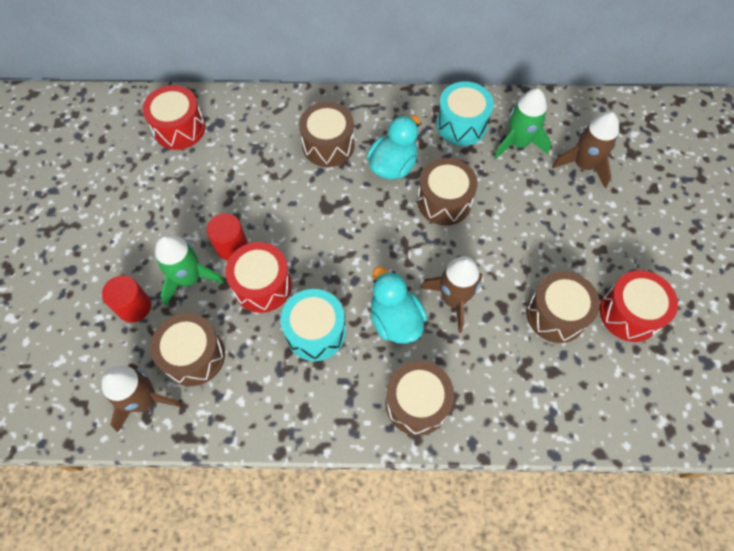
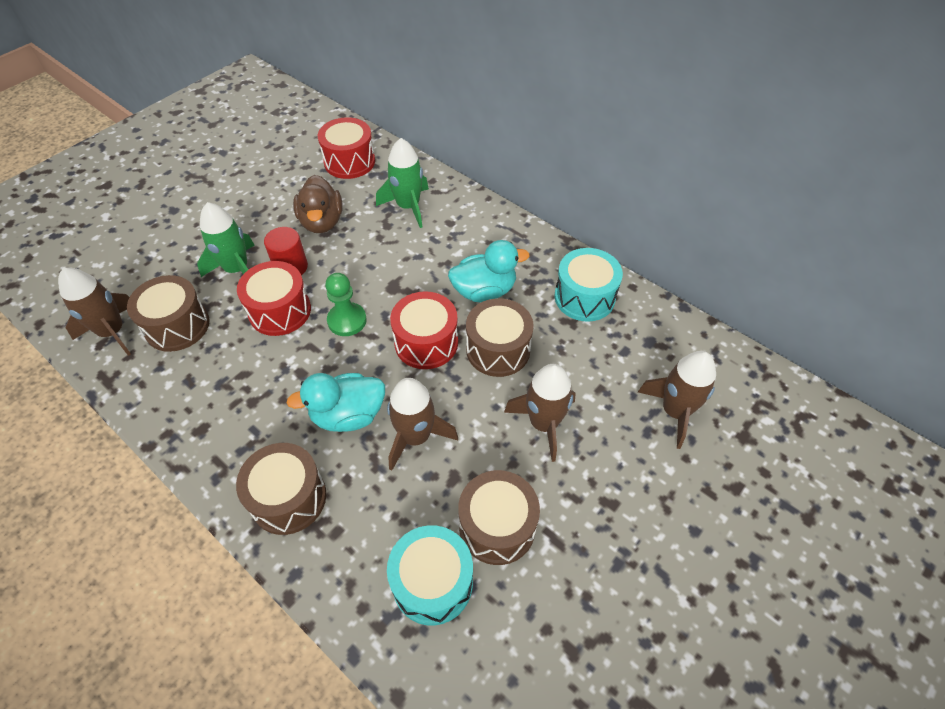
camera: 40 degrees right, 10 degrees down
(134, 307) = (181, 262): red cylinder -> none
(214, 194) = (322, 222): none -> brown duck
(315, 332) = (277, 375): turquoise drum -> turquoise drum (432, 582)
(321, 256) = (347, 320): none -> green pawn
(328, 145) = (447, 241): brown drum -> none
(395, 320) = (348, 415): turquoise duck -> turquoise duck turned 120 degrees counterclockwise
(518, 143) = (625, 347): green rocket -> green rocket (408, 206)
(520, 230) = (543, 424): none -> brown rocket
(629, 313) = (576, 588): red drum -> red drum (426, 342)

